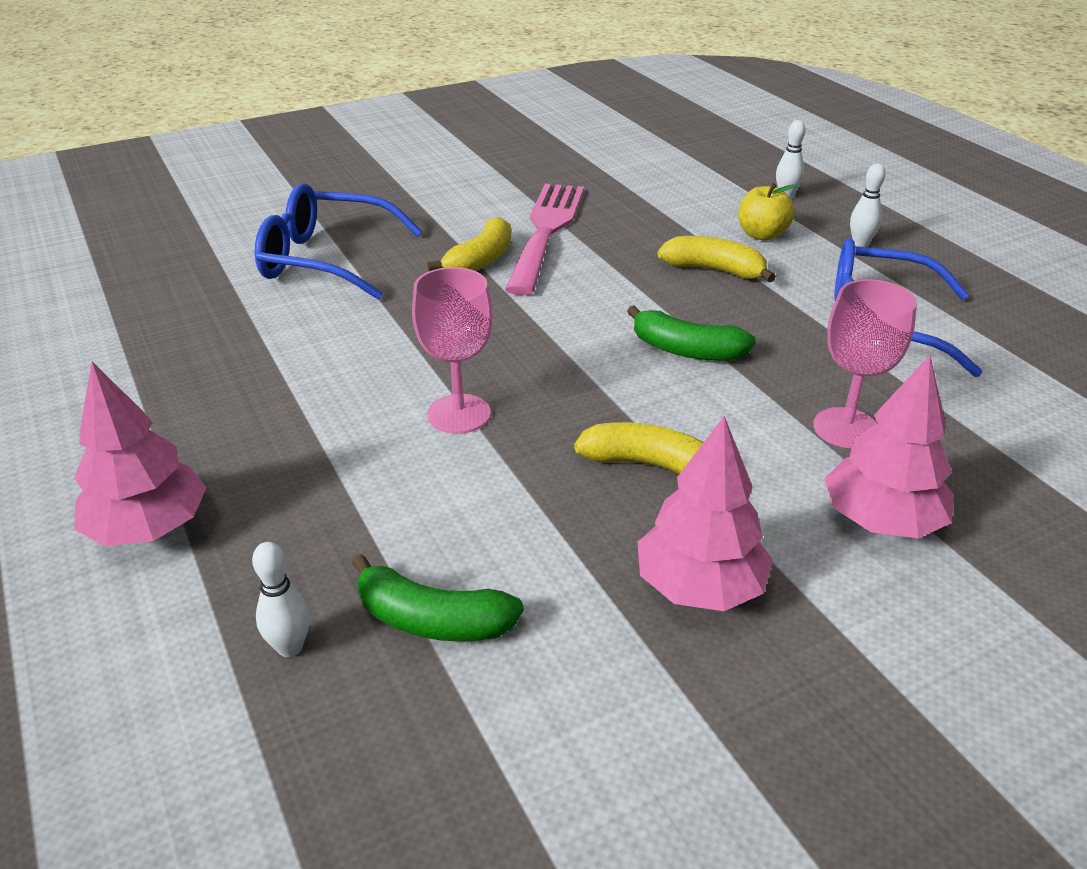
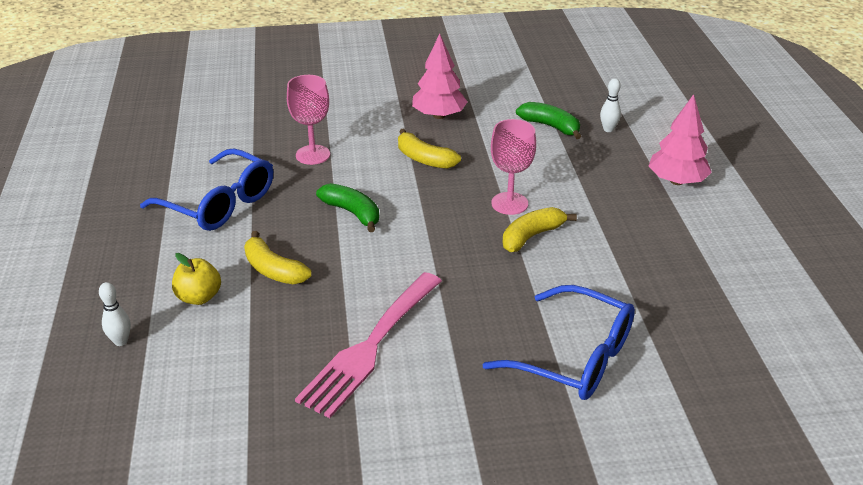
camera: 160 degrees left, 0 degrees up
(481, 260) = (444, 324): yellow banana -> yellow banana (531, 236)
(860, 244) = (138, 269): white bowling pin -> none
(881, 521) = (343, 120): pink tree -> none

